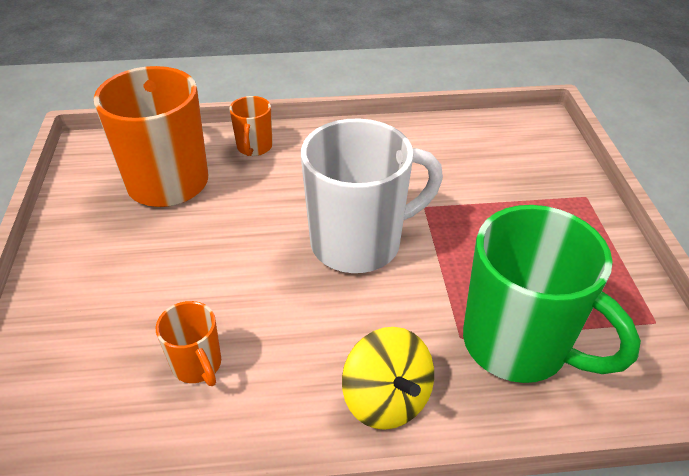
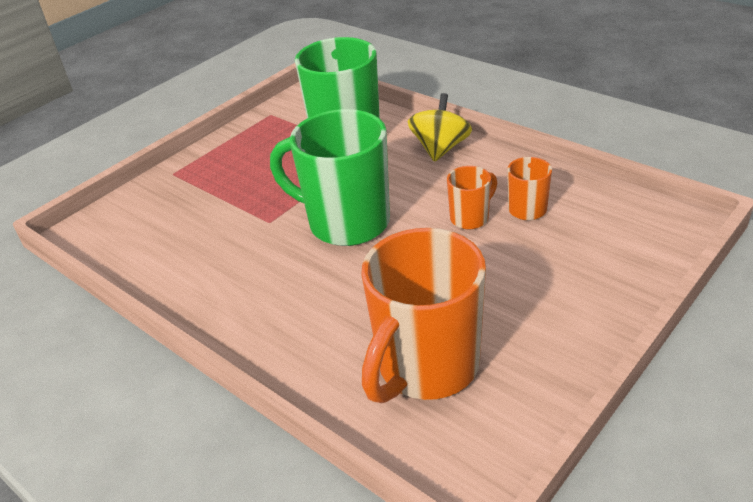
camera: 130 degrees left, 5 degrees down
(254, 147) = (309, 356): orange mug -> orange mug (470, 218)
(359, 243) = (346, 223): white mug -> green mug

